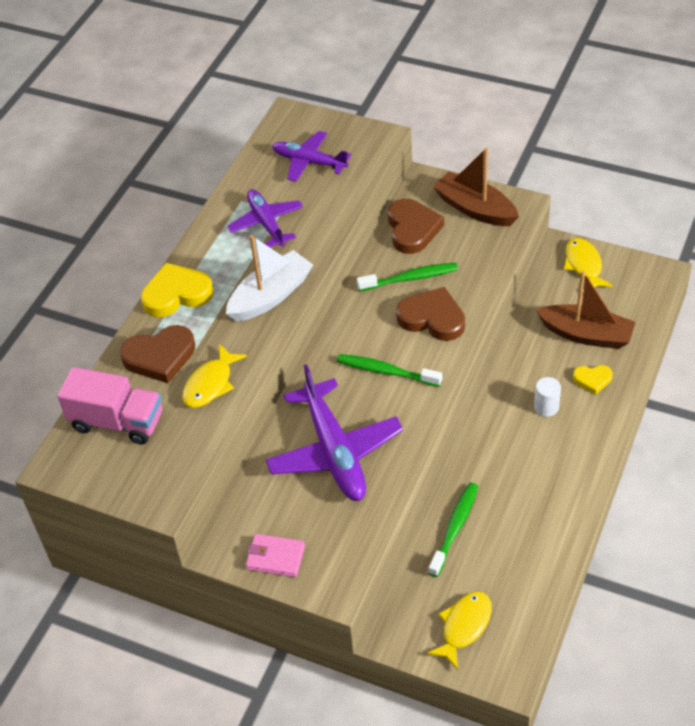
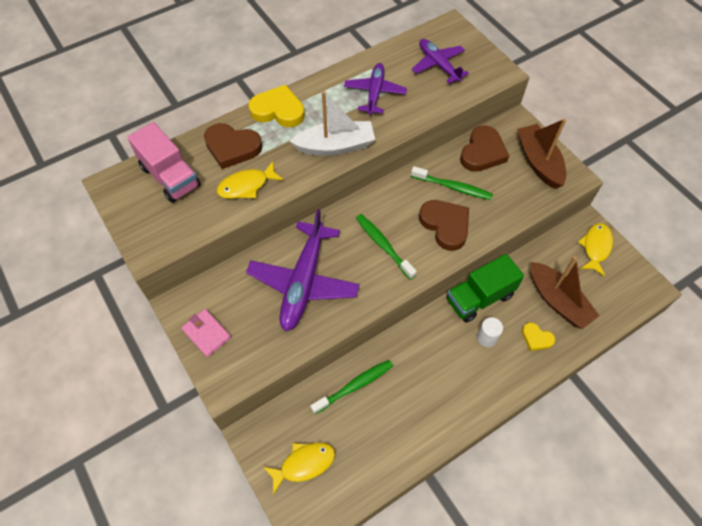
camera: 30 degrees right, 10 degrees up
(510, 375) = (479, 298): none -> green truck

